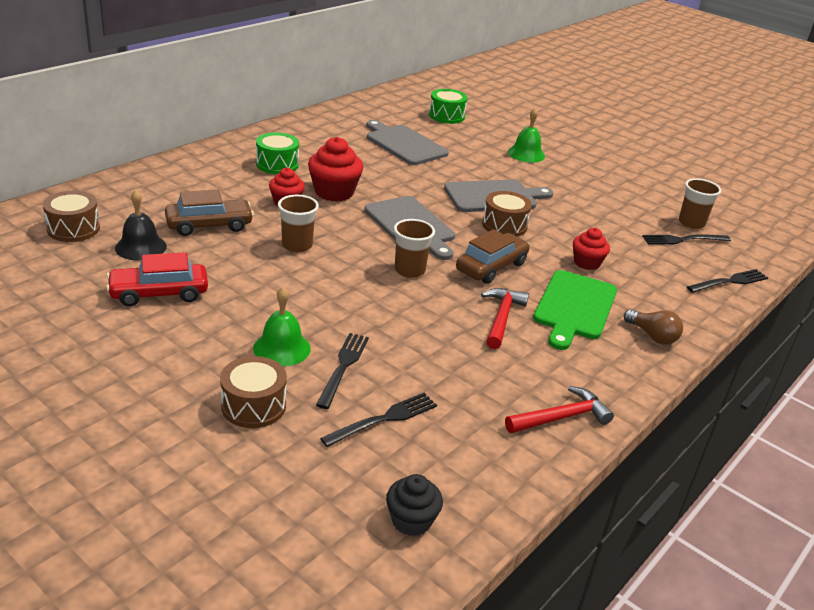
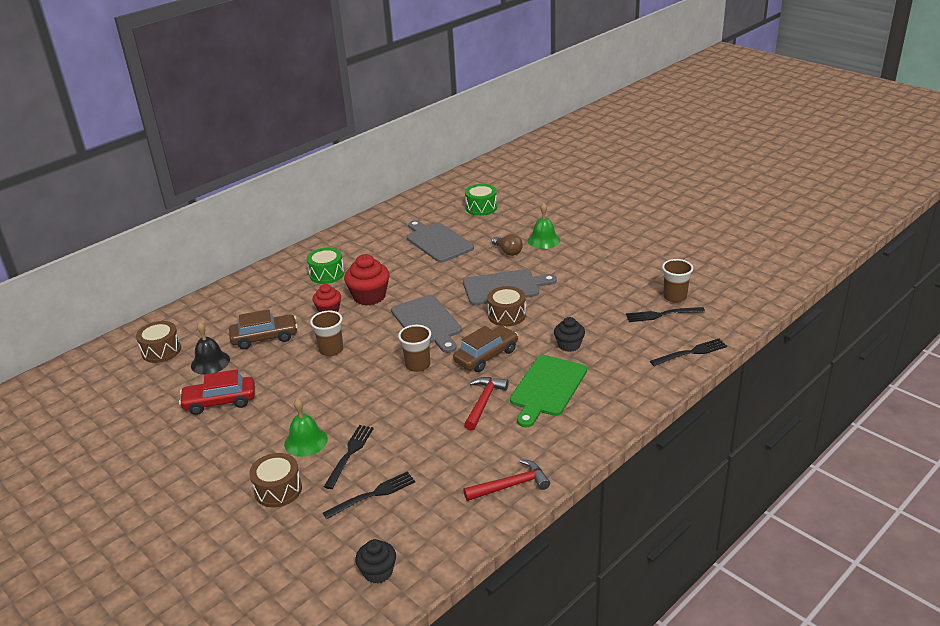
camera: 10 degrees right, 0 degrees up
(587, 263) = (569, 345): red cupcake -> black cupcake
(652, 336) = (606, 409): brown light bulb -> brown light bulb (508, 251)

